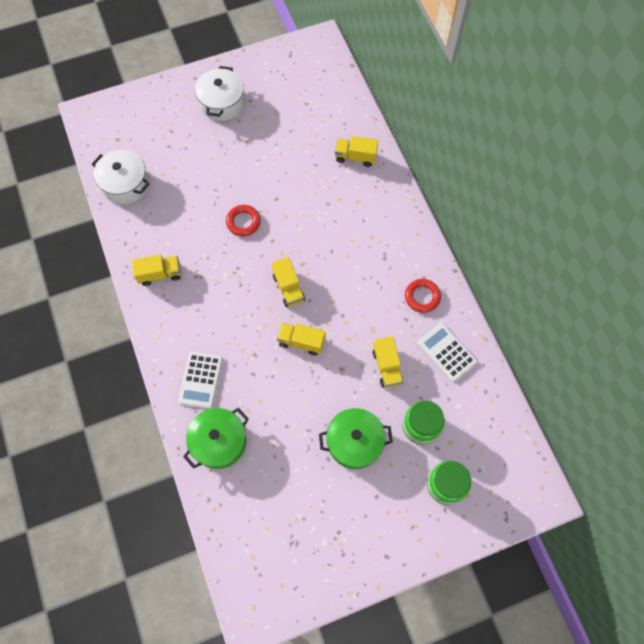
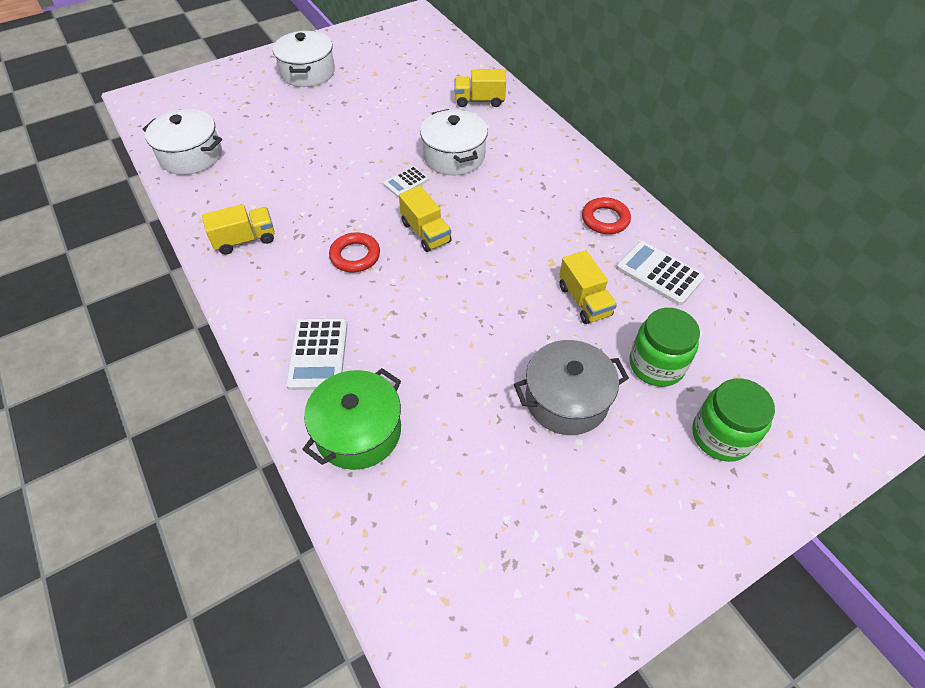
camera: 10 degrees left, 15 degrees down
(243, 222) = (352, 174): red ring -> red ring (355, 256)
(282, 236) = (406, 182): none -> white calculator
(301, 342) = (457, 288): yellow truck -> none
(323, 216) = (454, 156): none -> white pot
(354, 442) = (566, 399): green pot -> grey pot

